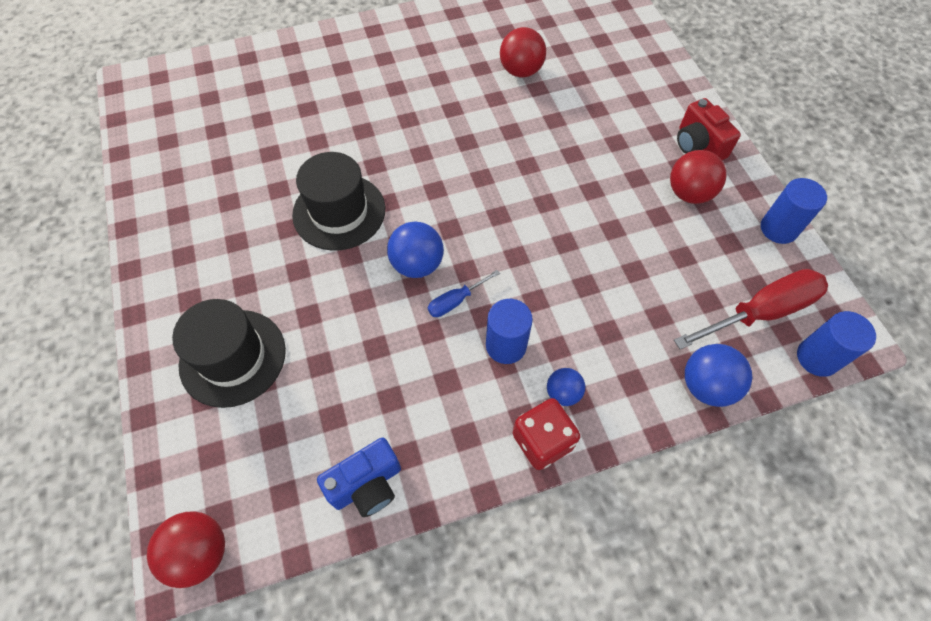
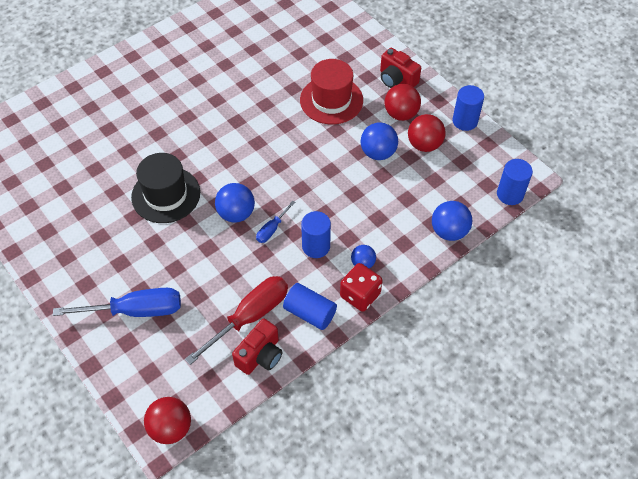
camera: 20 degrees left, 5 degrees down
(233, 357) = (135, 310): black hat -> blue screwdriver
(367, 485) = (260, 355): blue camera -> red camera
(461, 443) = (310, 313): none -> blue cylinder
(521, 71) = (255, 59): red ball -> red ball (424, 144)
(599, 149) = (331, 100): none -> red hat
(639, 238) = (378, 153): none -> blue ball
(760, 312) = (468, 177): red screwdriver -> red screwdriver (249, 317)

